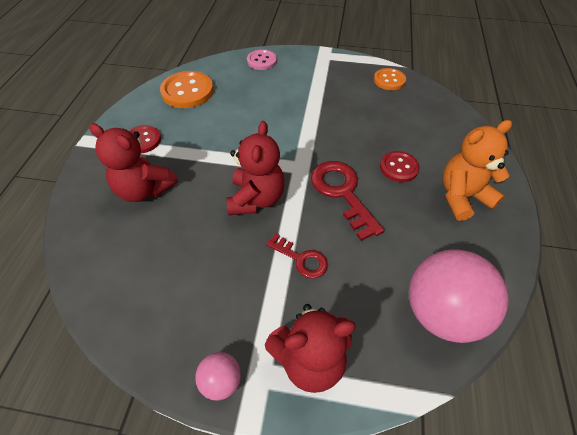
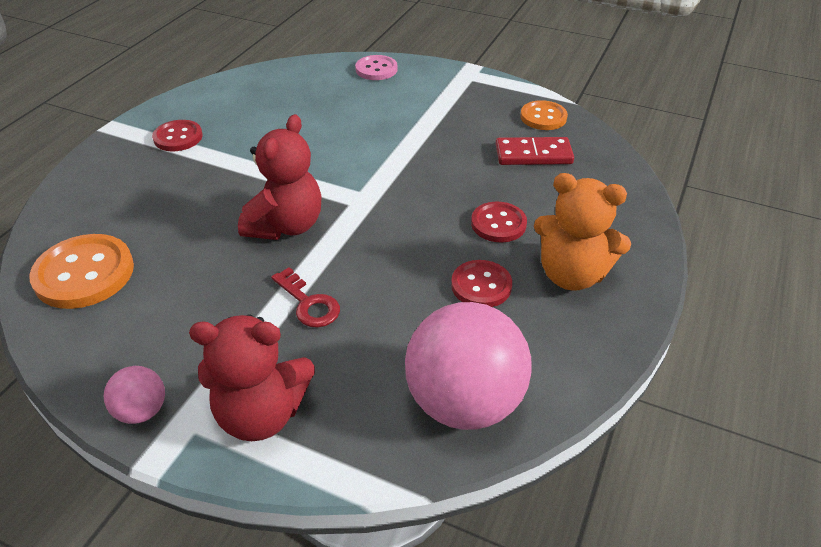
camera: 15 degrees right, 10 degrees down
(144, 190) = (153, 191): red teddy bear -> none
(187, 91) = (261, 91): orange button -> orange button (84, 274)
(342, 193) = (403, 239): red key -> none
(396, 110) = (533, 155): none -> red domino
(410, 218) = (481, 285): none -> red button
(462, 197) = (571, 274): orange teddy bear -> orange teddy bear turned 150 degrees counterclockwise

